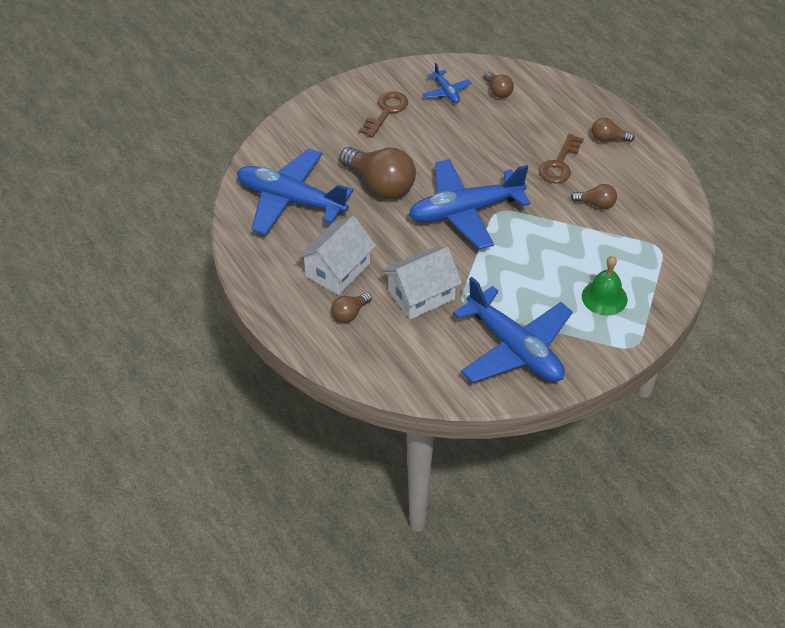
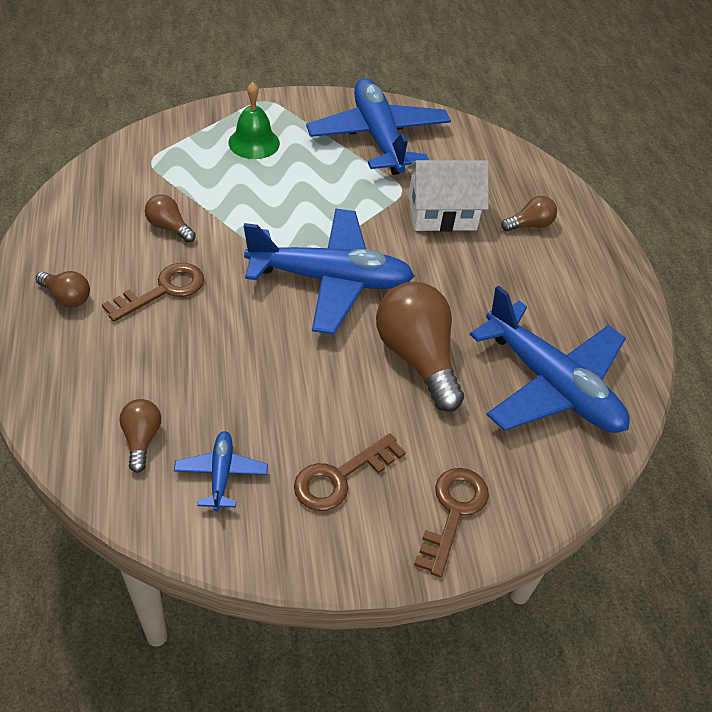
camera: 160 degrees left, 0 degrees up
(319, 118) = (453, 512): none -> brown key
(338, 270) = (524, 273): white house -> none

